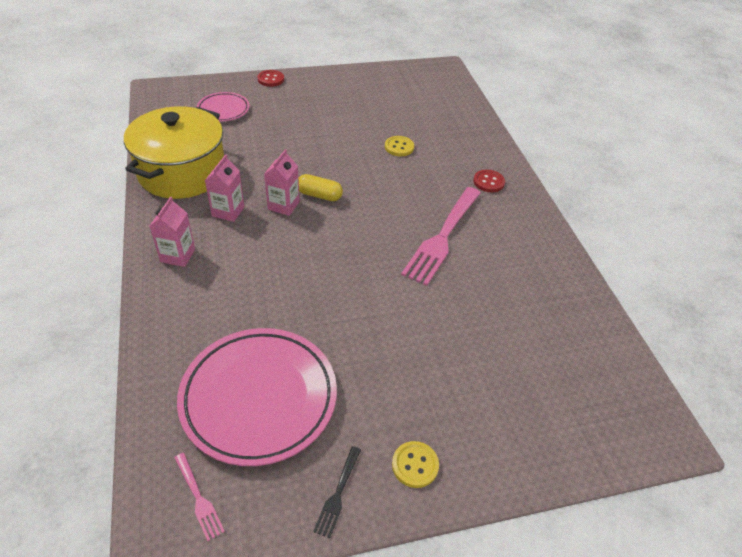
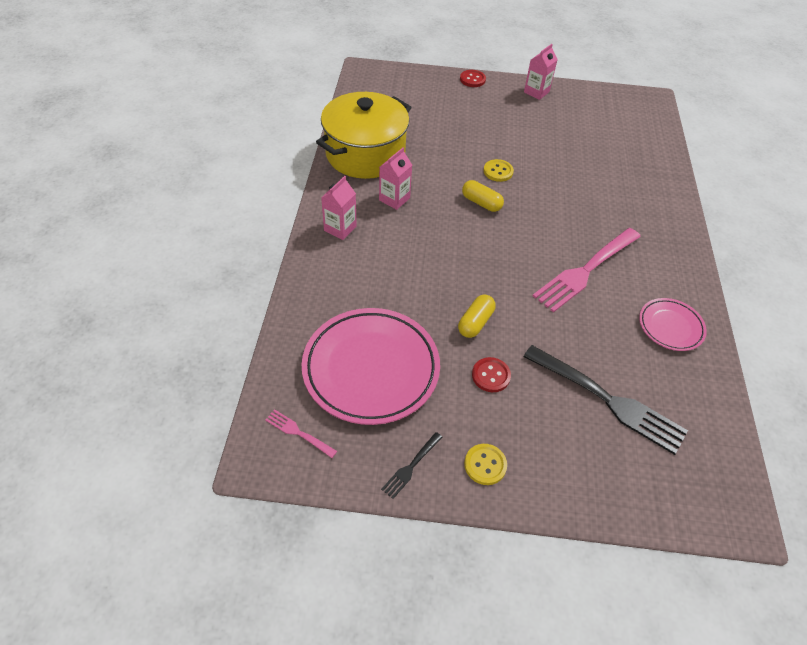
camera: 20 degrees right, 5 degrees up
(198, 498) = (299, 433): pink fork -> pink fork turned 135 degrees clockwise
(223, 110) = (419, 102): pink plate -> pink plate (670, 327)
(283, 205) = (445, 205): pink carton -> pink carton (536, 92)
(354, 317) = (475, 322): none -> yellow capsule
(399, 147) = (574, 173): yellow button -> yellow button (498, 171)
(488, 182) = (653, 227): red button -> red button (491, 375)
(508, 358) = (606, 400): none -> black fork

